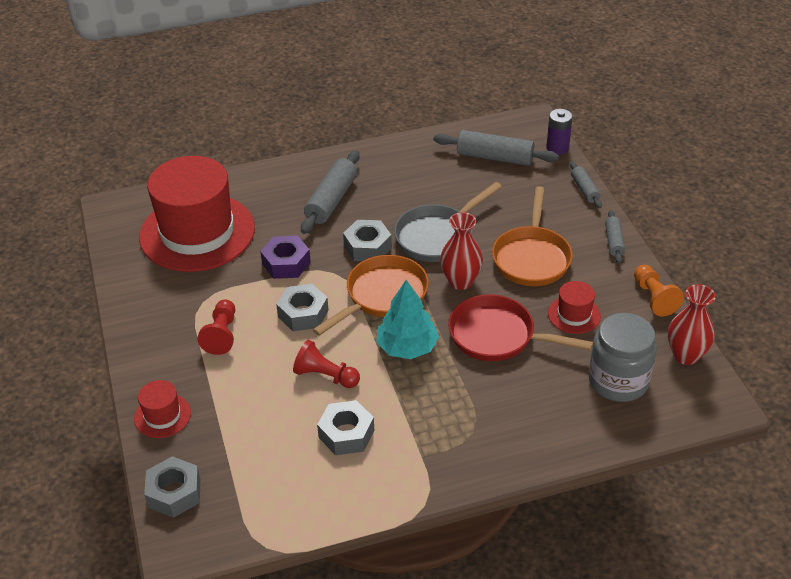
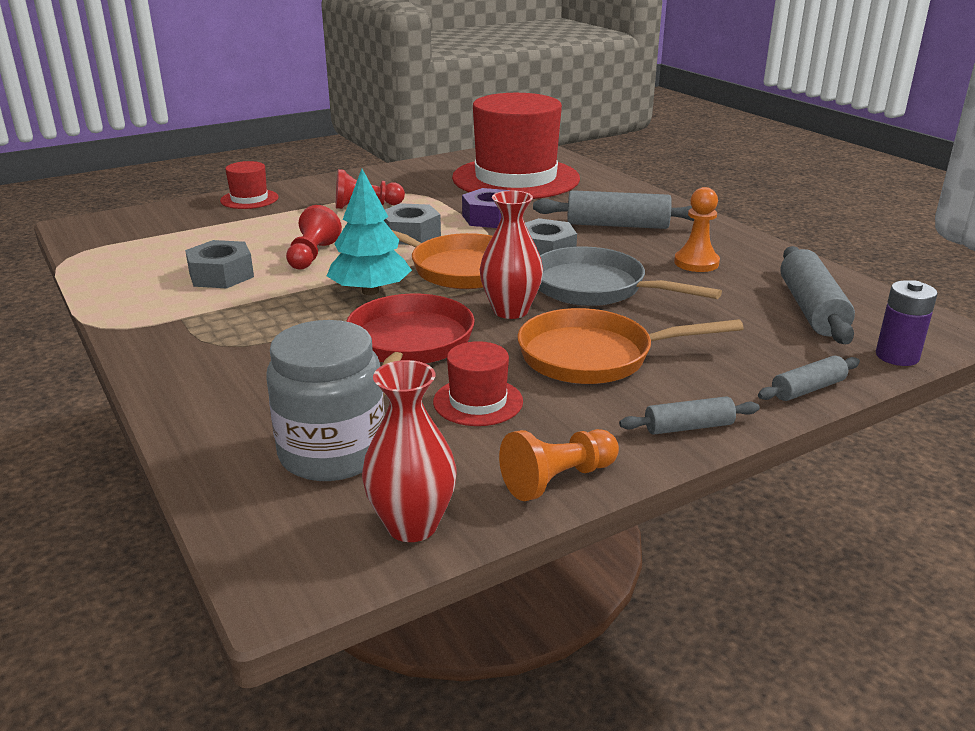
camera: 75 degrees right, 15 degrees down
(174, 493) = (149, 215): grey nut -> none
(413, 182) = (696, 263): none -> orange pawn

